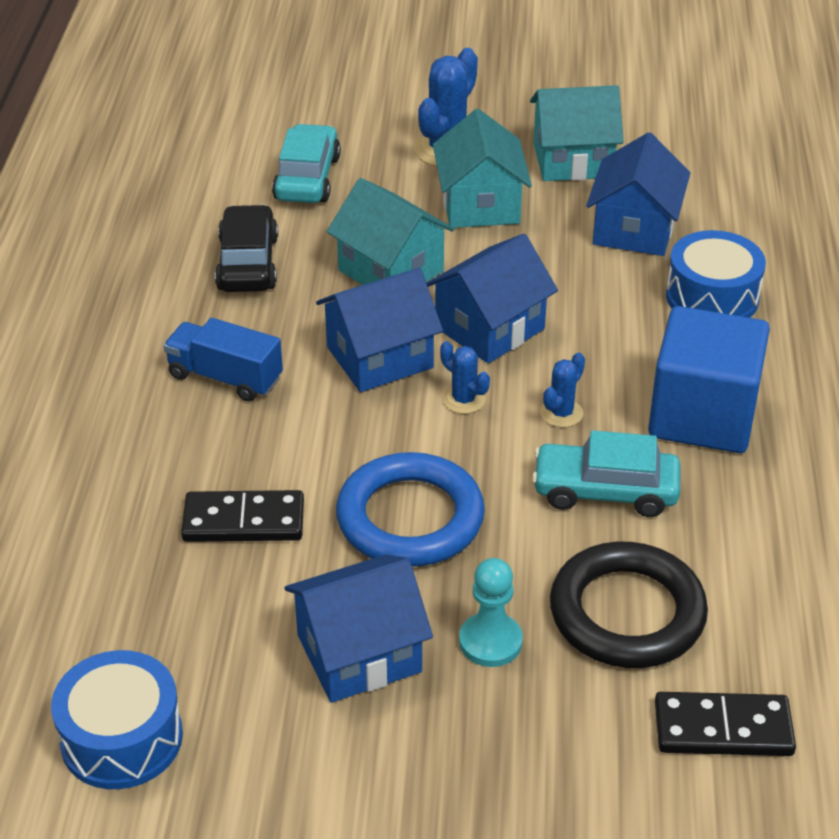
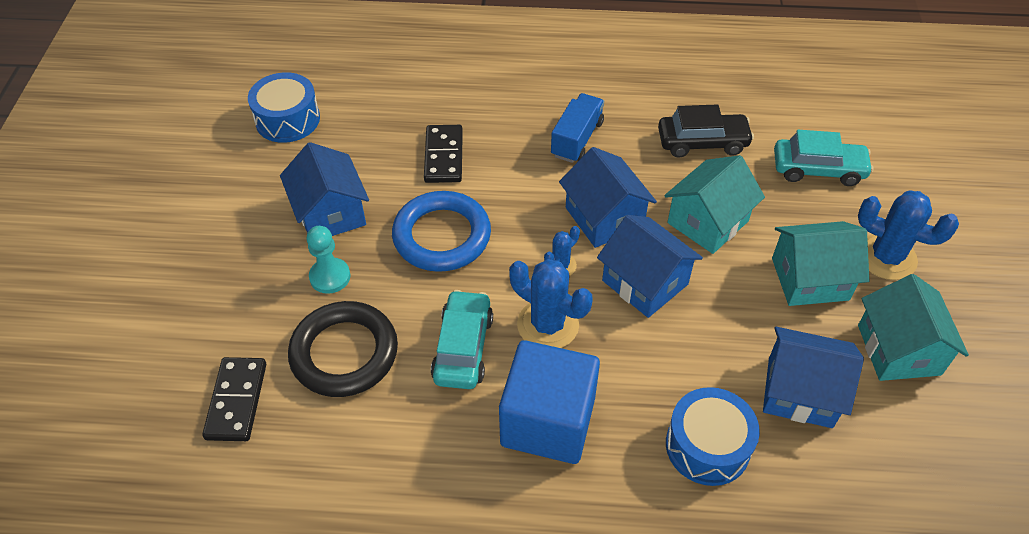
camera: 90 degrees right, 10 degrees up
(561, 413) = (548, 325): blue cactus -> blue cactus, size x1.87

